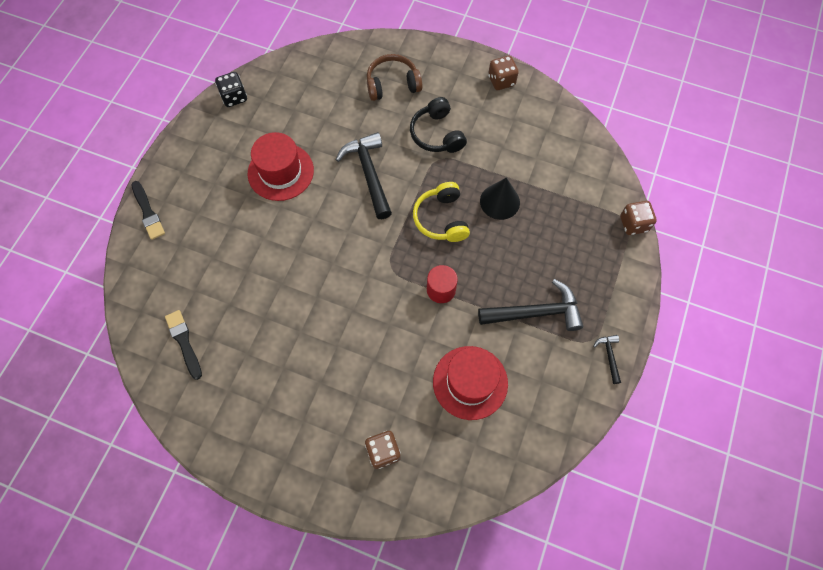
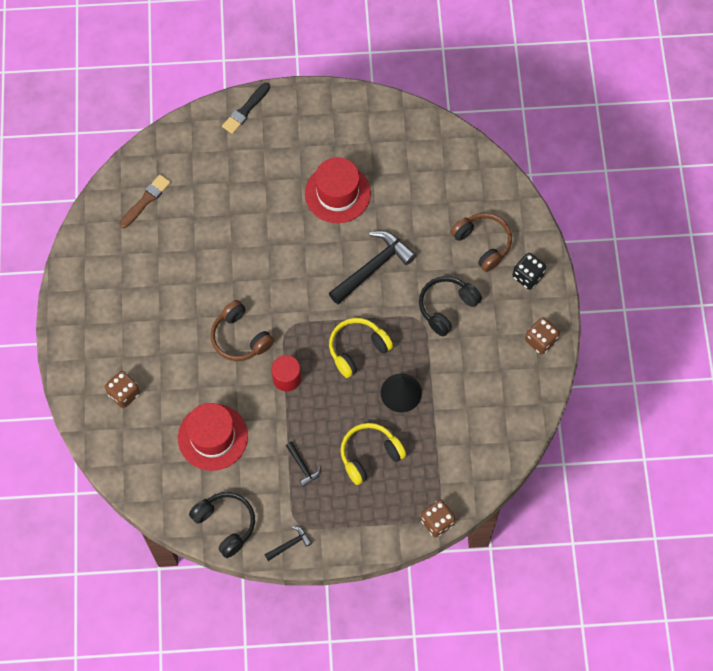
camera: 65 degrees right, 0 degrees up
(184, 342) = (146, 200): black brush -> brown brush
(234, 97) = (395, 116): black dice -> black dice (527, 276)
(379, 314) = (240, 338): none -> brown headphones
(535, 312) = (302, 466): black hammer -> black hammer, size x0.48
(548, 251) = (369, 455): none -> yellow headphones
(566, 408) = (225, 524): none -> black headphones

